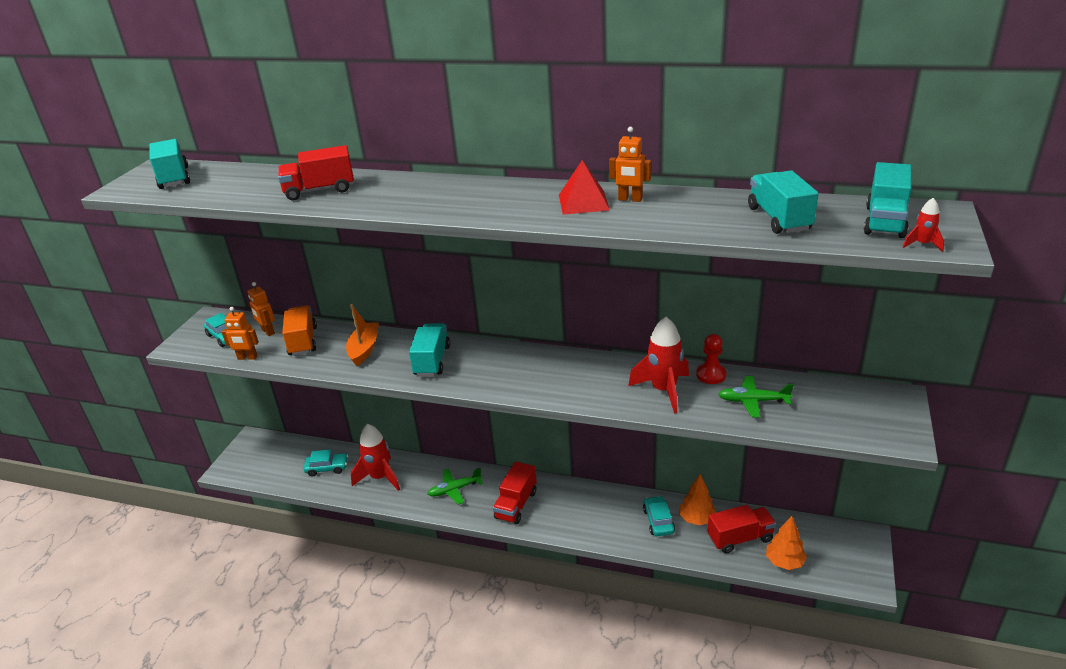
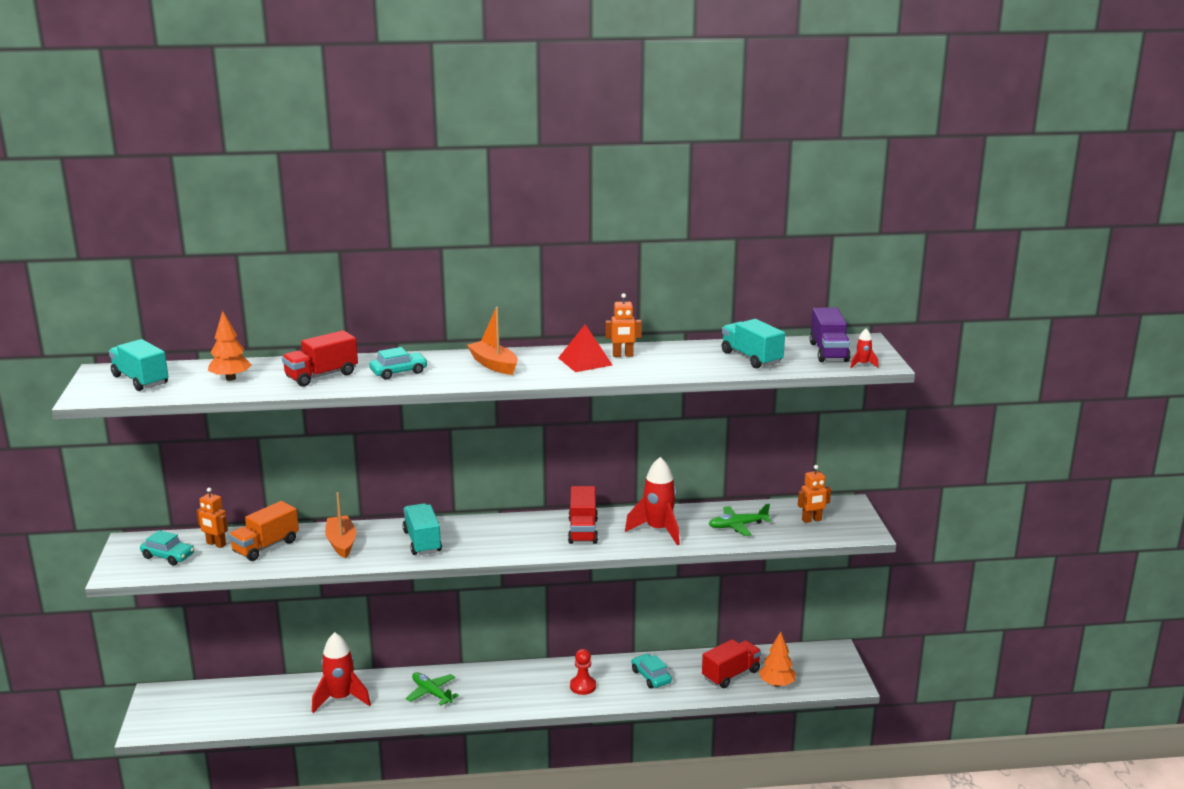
camera: 25 degrees left, 10 degrees down
(247, 358) = (213, 570): orange robot -> orange robot (812, 520)
(303, 341) = (266, 546): orange truck -> orange truck turned 105 degrees counterclockwise
(327, 468) = (272, 702): turquoise car -> turquoise car (399, 372)
(454, 490) = (431, 693): green plane -> green plane turned 90 degrees clockwise
(487, 196) = (494, 365): none -> orange boat
(516, 504) = (504, 692): red truck -> red truck (583, 531)
(697, 519) = (685, 668): orange tree -> orange tree (230, 378)
(711, 375) = (692, 512): red pawn -> red pawn (583, 686)
(885, 221) = (828, 352): turquoise truck -> purple truck

